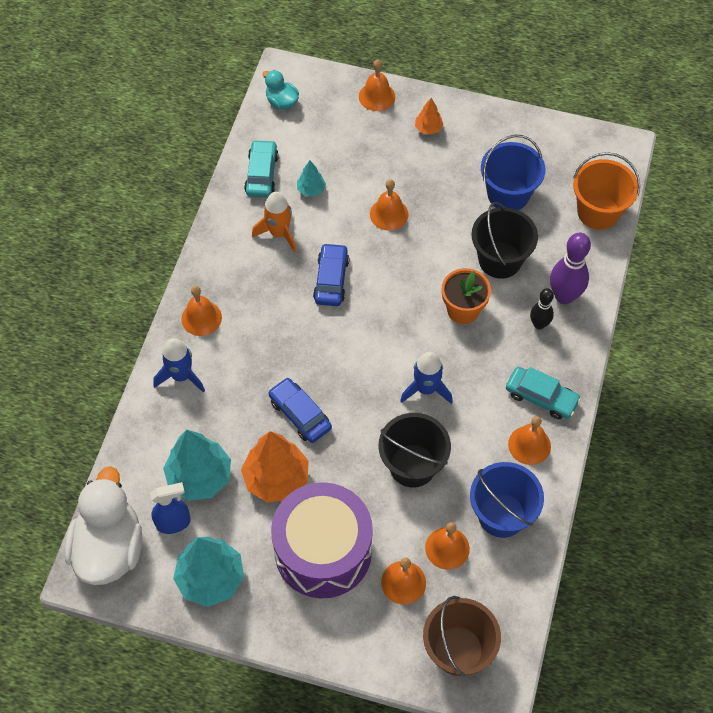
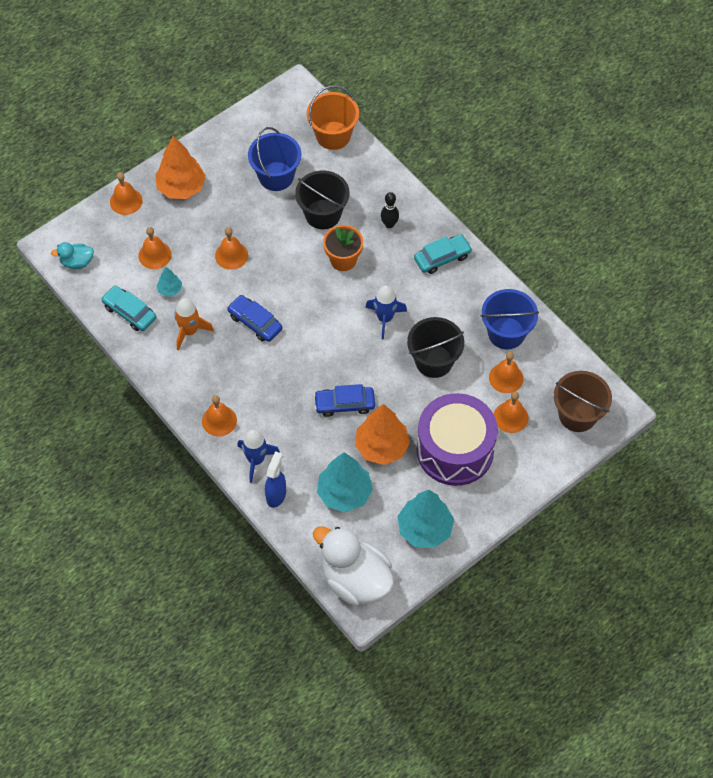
camera: 55 degrees left, 0 degrees up
(174, 523) = (367, 529): blue spray bottle -> blue spray bottle (276, 495)
(428, 128) = (181, 187): orange tree -> orange tree, size x2.04
(529, 445) = (470, 286): orange bell -> orange bell (155, 255)
(564, 296) = (380, 196): purple bowling pin -> none

